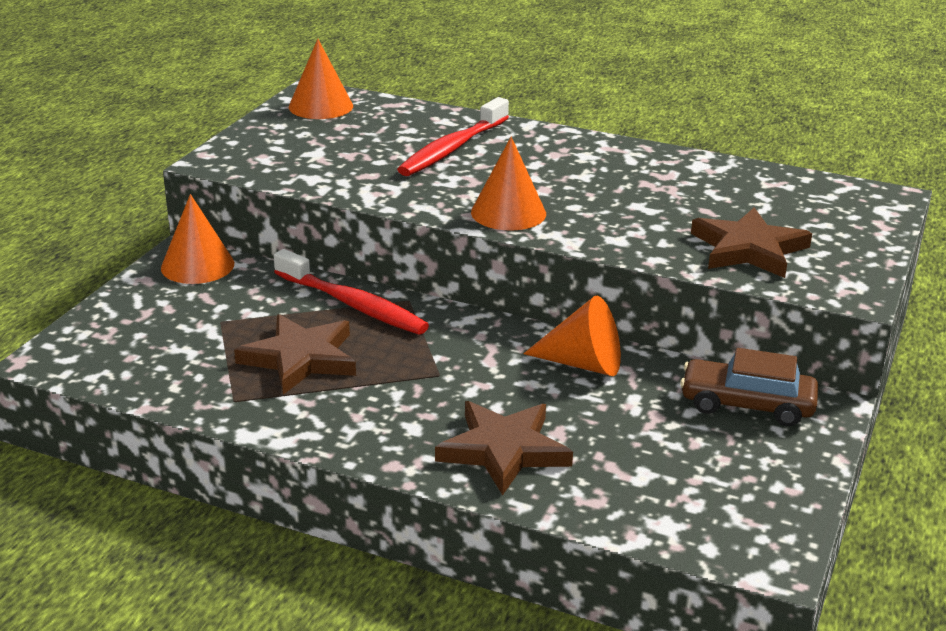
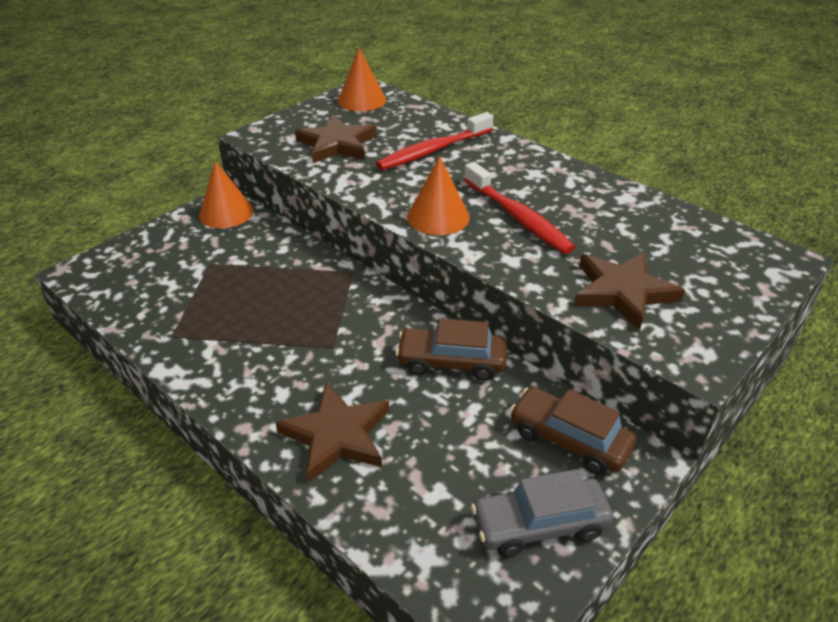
camera: 20 degrees right, 10 degrees up
(300, 358) = (242, 308): brown star -> brown star (337, 144)
(353, 305) = (310, 268): red toothbrush -> red toothbrush (518, 217)
(583, 363) = (451, 362): orange cone -> brown car
(760, 477) = (539, 524): none -> grey car

